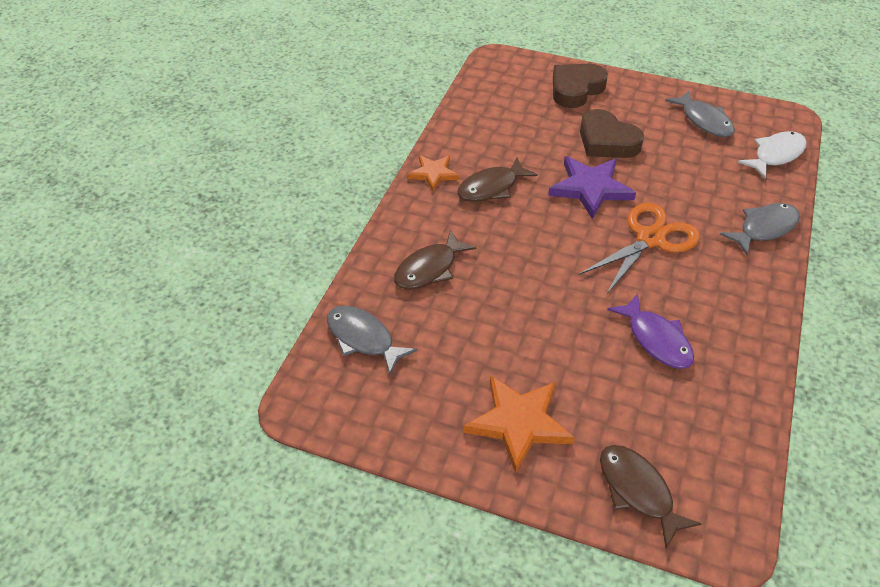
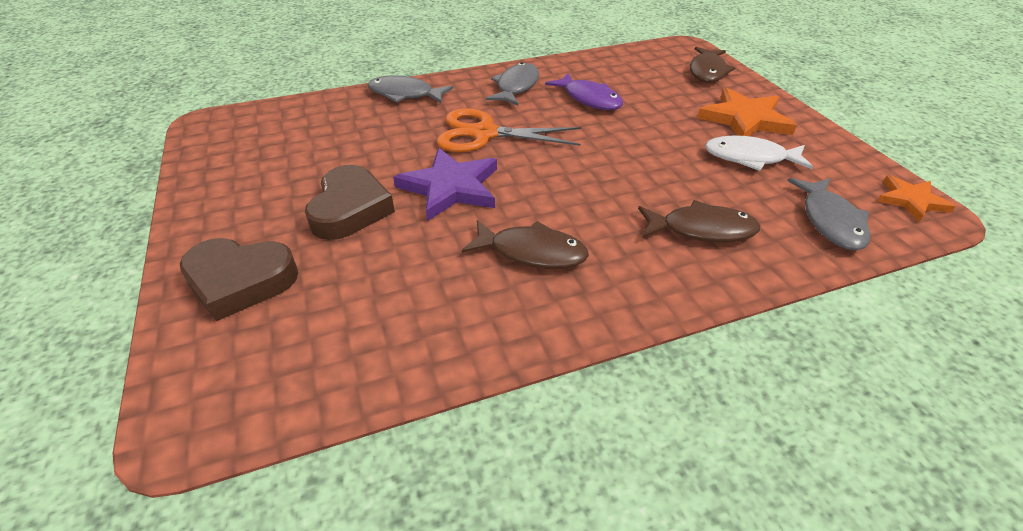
camera: 130 degrees left, 5 degrees down
(433, 173) = (568, 315): orange star -> orange star (911, 200)
(656, 339) = (589, 99): purple fish -> purple fish turned 120 degrees clockwise
(704, 121) = (250, 163): grey fish -> grey fish (516, 86)
(776, 155) = (284, 114): white fish -> white fish (750, 158)

